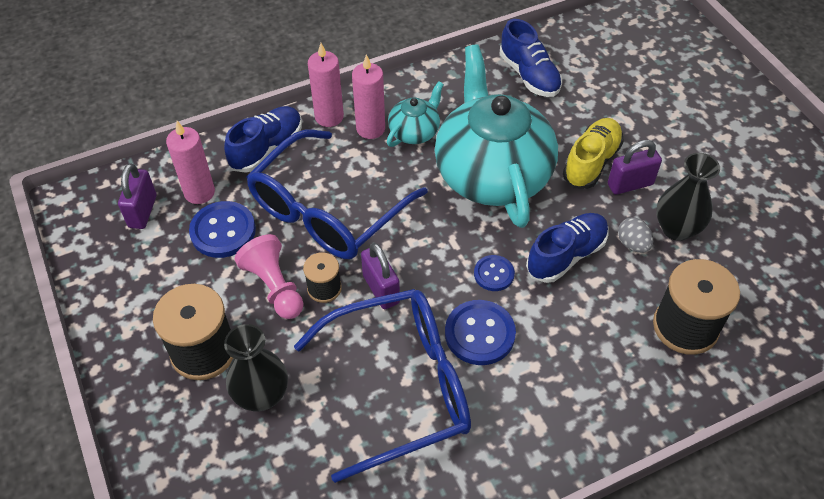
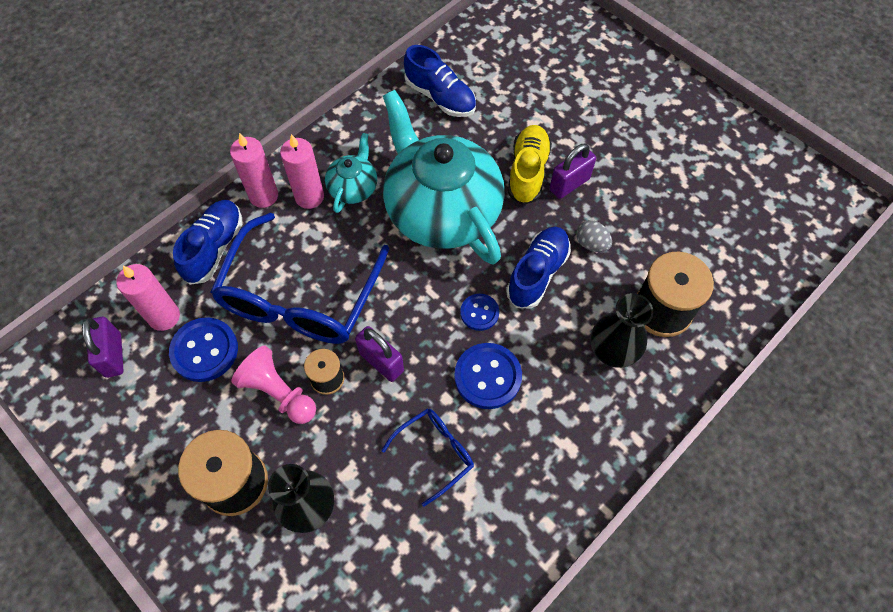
camera: 20 degrees left, 10 degrees up
(401, 386) = (435, 453): blue glasses -> blue glasses, size x0.48
(676, 229) = (624, 217): black vase -> black vase (612, 351)

